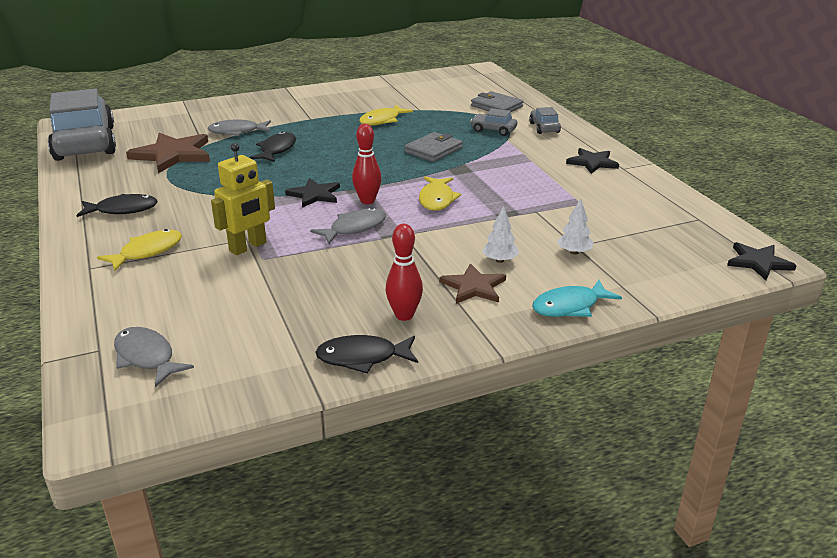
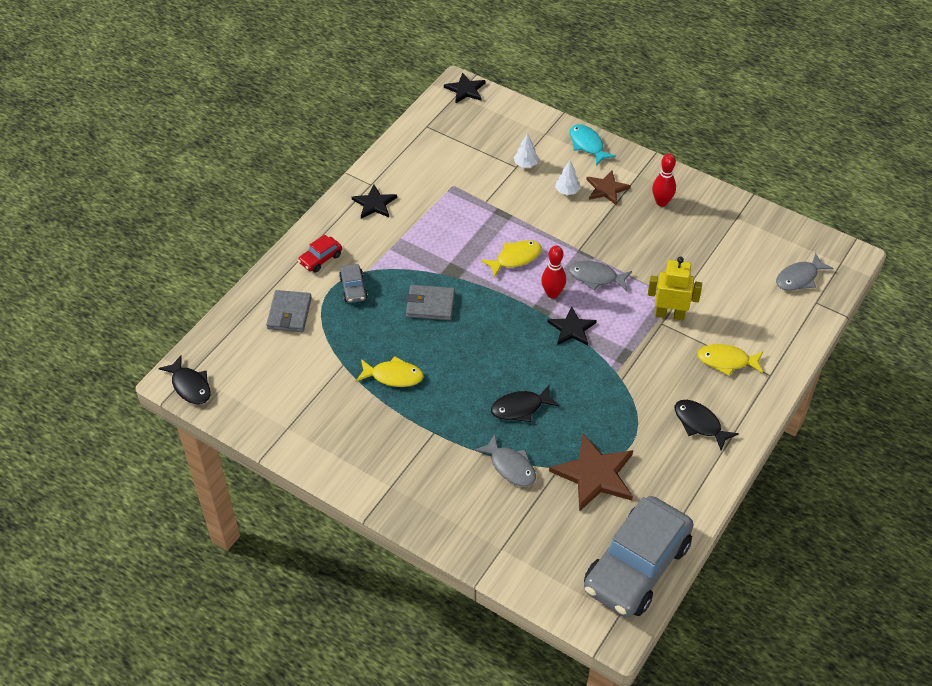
camera: 125 degrees left, 20 degrees up
(146, 357) = (799, 278): grey fish -> grey fish turned 45 degrees clockwise
(362, 358) = (710, 198): black fish -> black fish (190, 386)
(544, 128) = (320, 259): grey car -> red car
(570, 306) = (587, 145): turquoise fish -> turquoise fish turned 150 degrees counterclockwise

